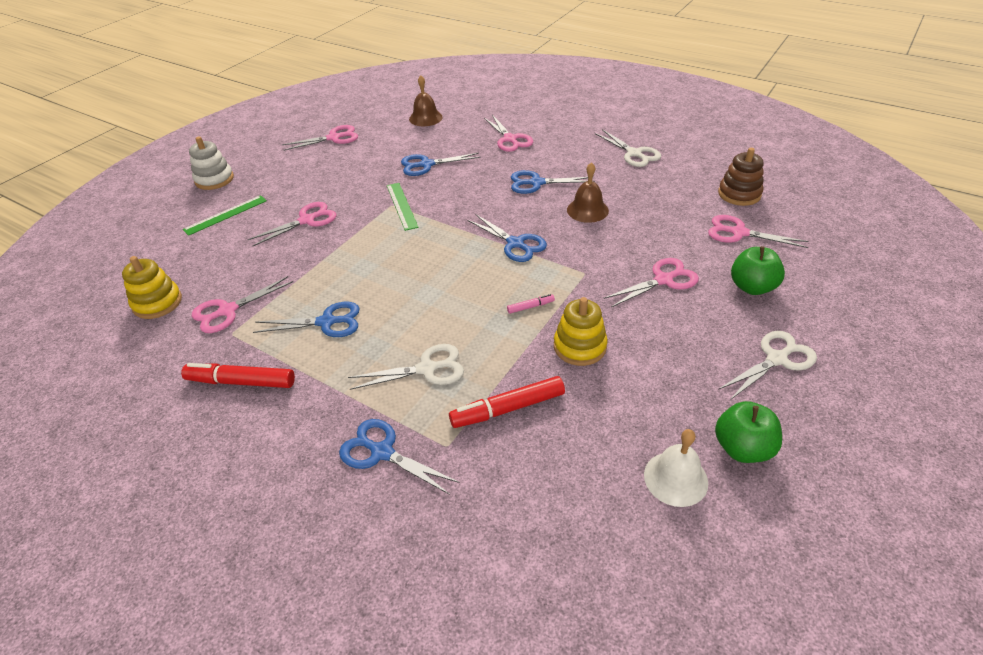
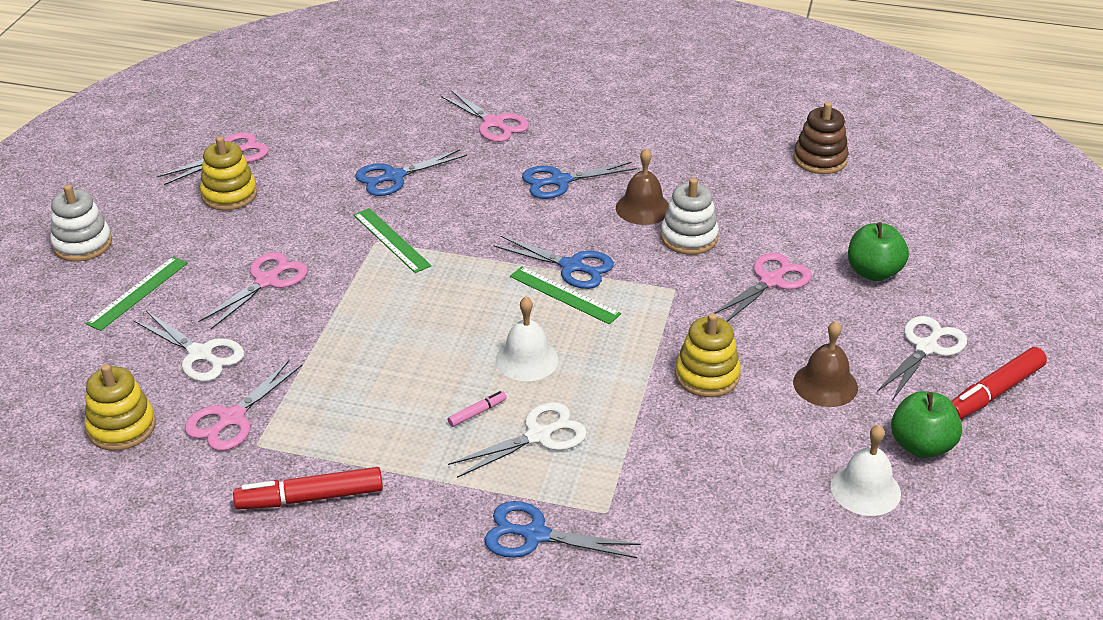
camera: 20 degrees left, 5 degrees down
(318, 162) = (229, 195): none -> yellow stacking toy
(327, 322) = (378, 407): blue scissors -> none
(425, 118) = (353, 106): brown bell -> brown bell (825, 384)
(448, 307) = (527, 360): none -> white bell
(500, 263) = (564, 295): none -> green ruler
(508, 409) = (656, 459): red marker -> red marker (994, 392)
(530, 307) = (628, 341): pink marker -> pink marker (477, 413)
(612, 236) = (689, 237): none -> white stacking toy
(634, 153) = (670, 122): white scissors -> white scissors (200, 354)
(739, 233) = (836, 209): pink scissors -> none

